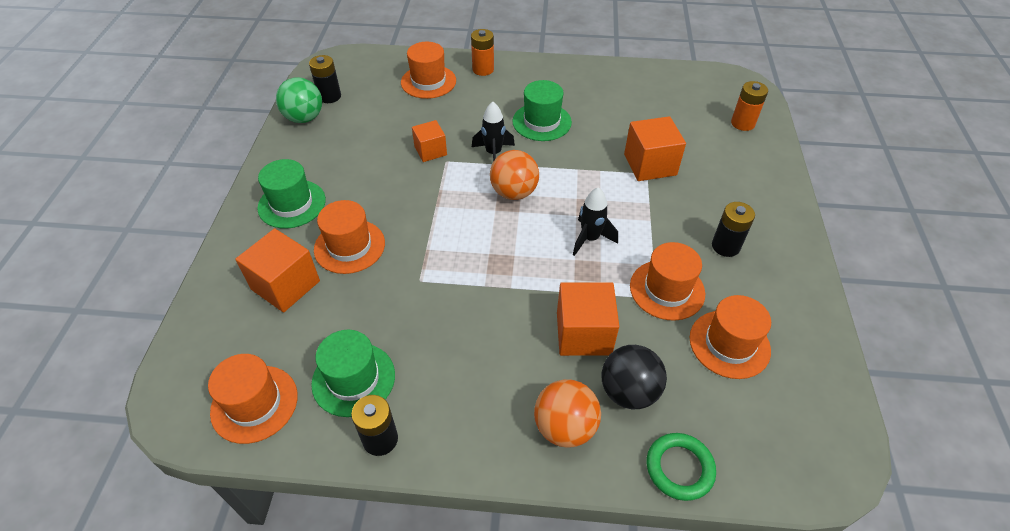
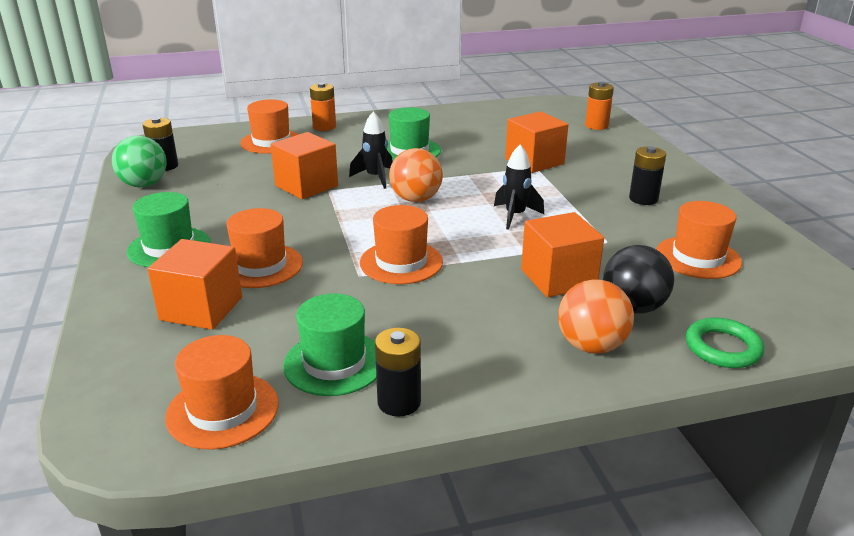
camera: 20 degrees left, 20 degrees down
(430, 151) = (306, 186): orange cube -> orange cube, size x1.58
(667, 290) = (613, 235): orange hat -> orange hat (401, 262)

